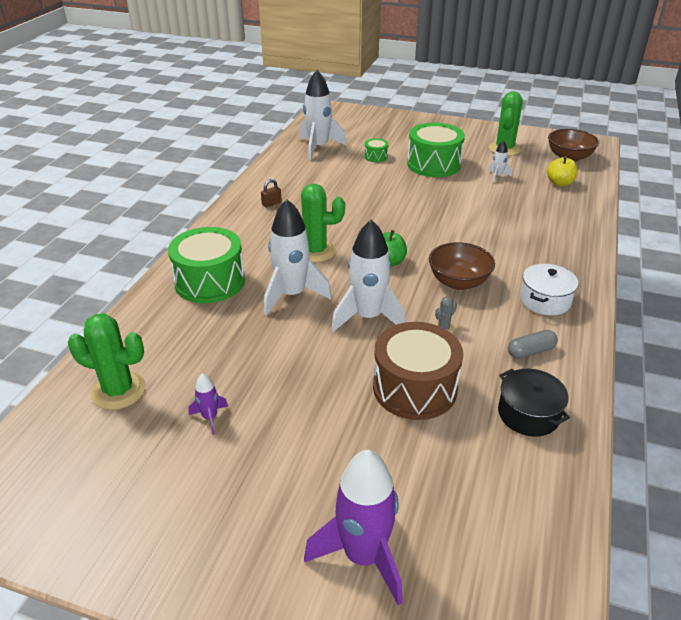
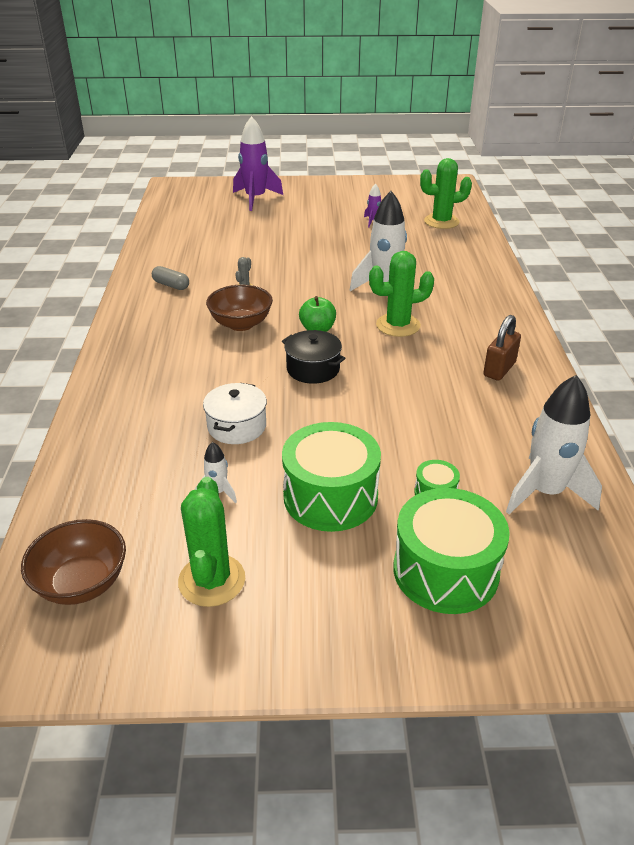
camera: 160 degrees right, 0 degrees up
(210, 281) = (464, 283): green drum -> green drum (445, 571)
(271, 203) = (499, 369): brown padlock -> brown padlock, size x1.72
(368, 317) = (310, 283): white rocket -> none
(414, 388) = (254, 252): brown drum -> none
(528, 414) = (174, 254): black pot -> black pot (313, 369)
(530, 351) = (171, 285): grey capsule -> grey capsule turned 75 degrees clockwise
(545, 300) = (156, 323): white pot -> white pot (237, 426)
(560, 183) = (113, 500): yellow apple -> none

